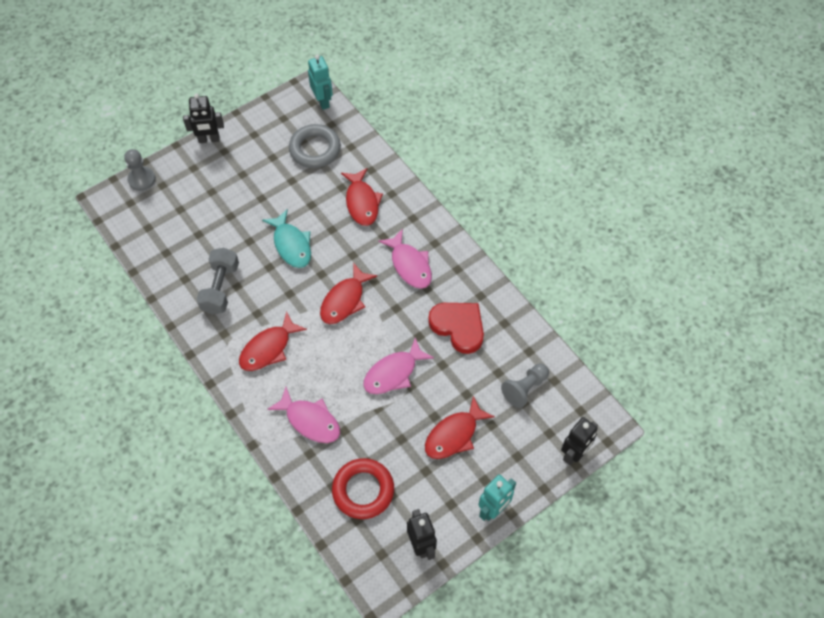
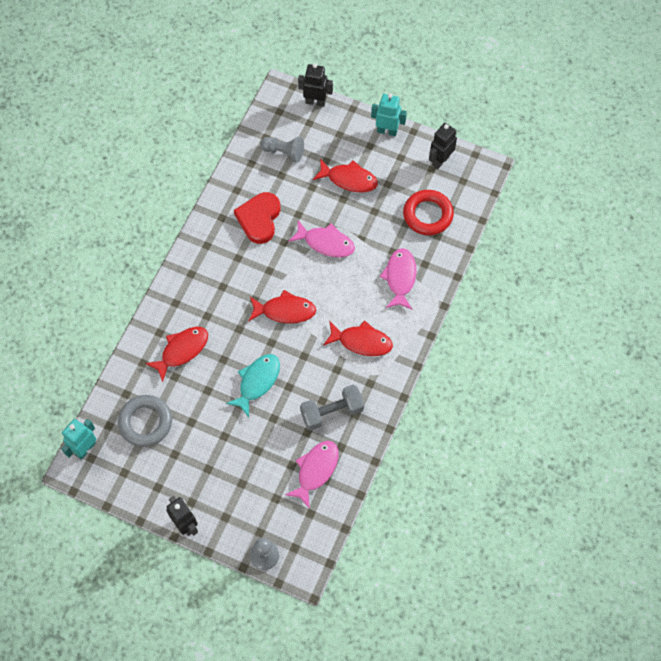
camera: 120 degrees left, 5 degrees up
(410, 265) = (223, 281): pink fish -> pink fish (316, 470)

